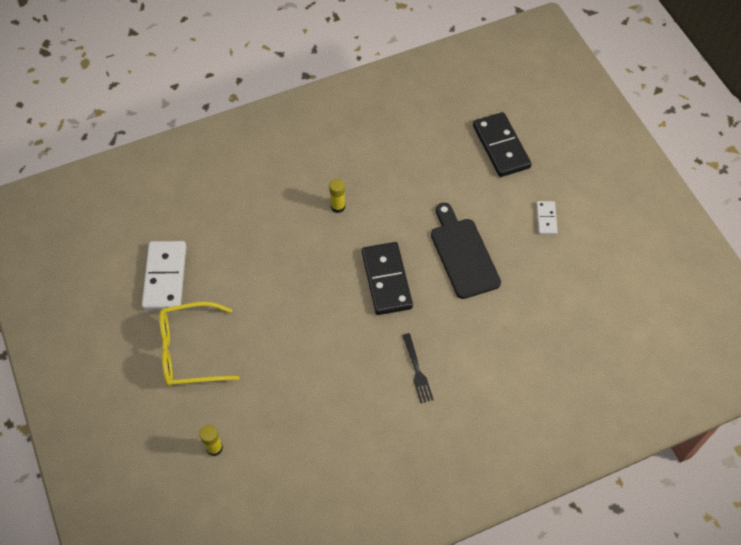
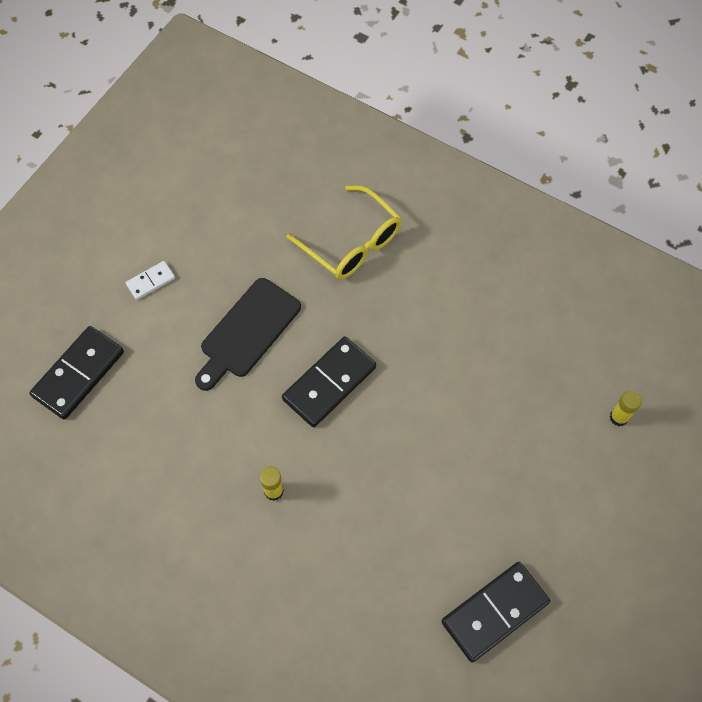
camera: 125 degrees left, 5 degrees up
(165, 277) = (495, 612): white domino -> black domino
(189, 351) = (551, 516): yellow glasses -> yellow glasses (352, 243)
(417, 370) = (405, 297): black fork -> none

